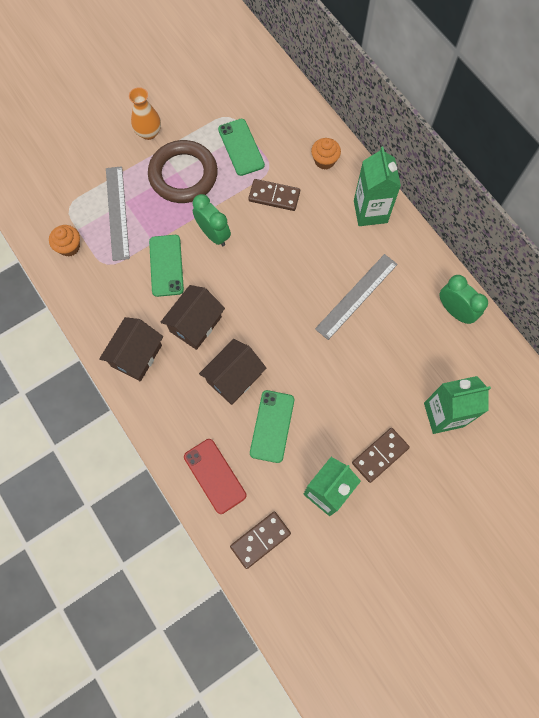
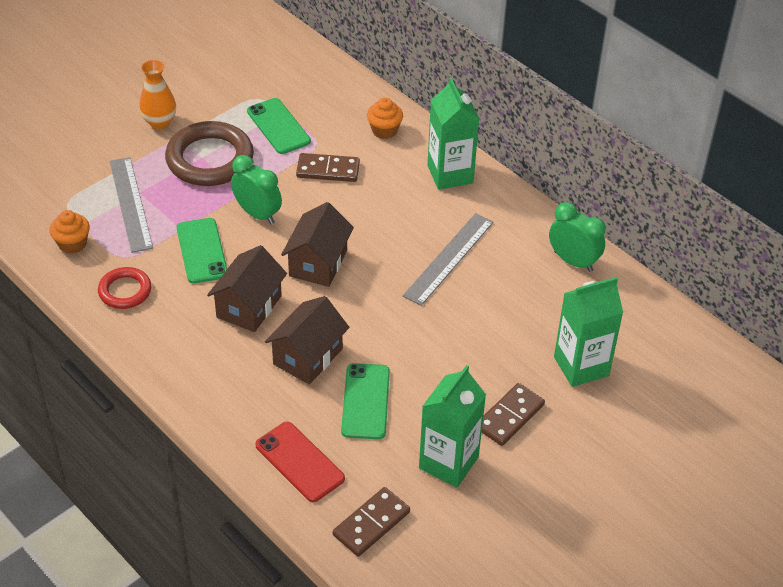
camera: 10 degrees left, 25 degrees down
(103, 297) = (125, 291): none -> red ring
(136, 355) = (177, 346): brown house -> brown house (318, 263)

